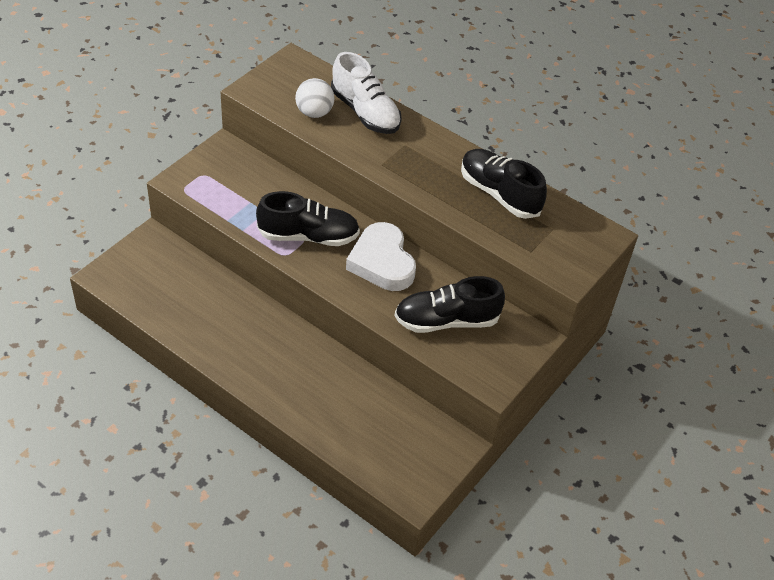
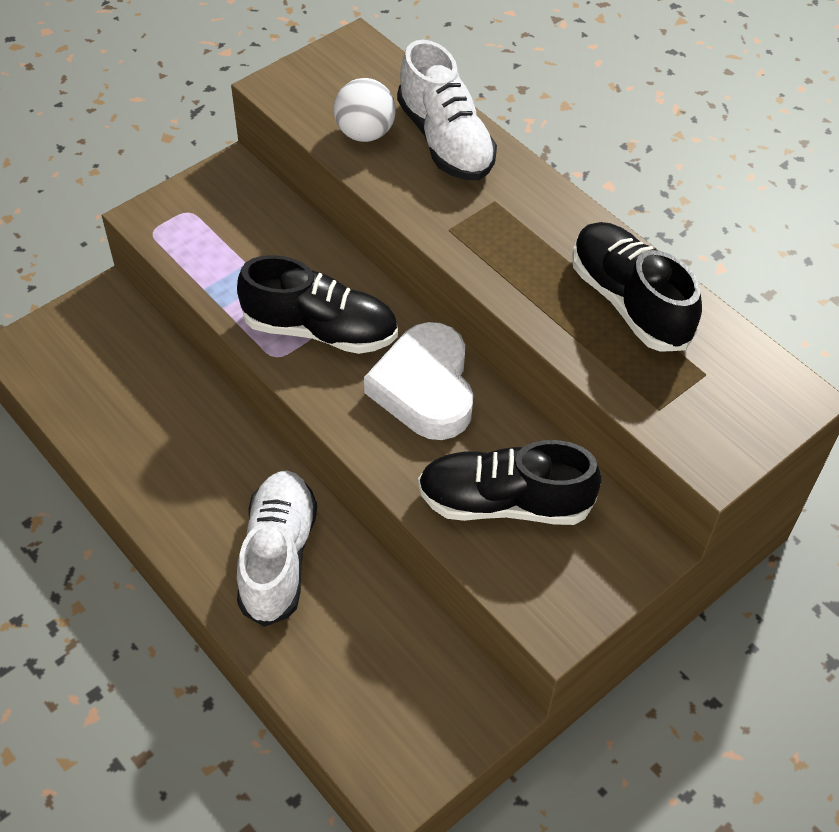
camera: 15 degrees right, 5 degrees up
(308, 377) = (278, 557): none -> white shoe

